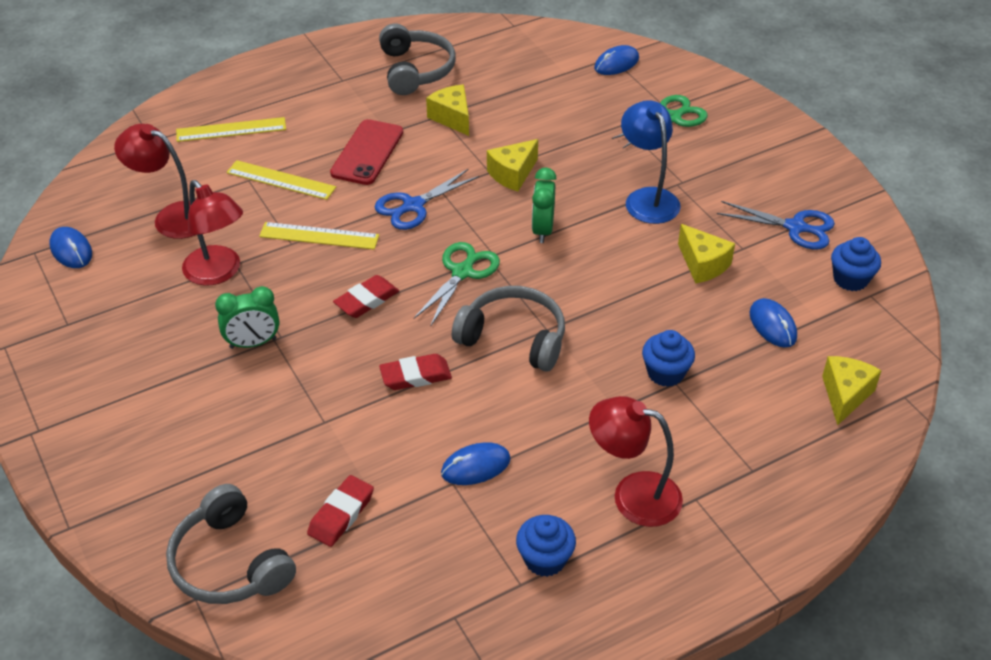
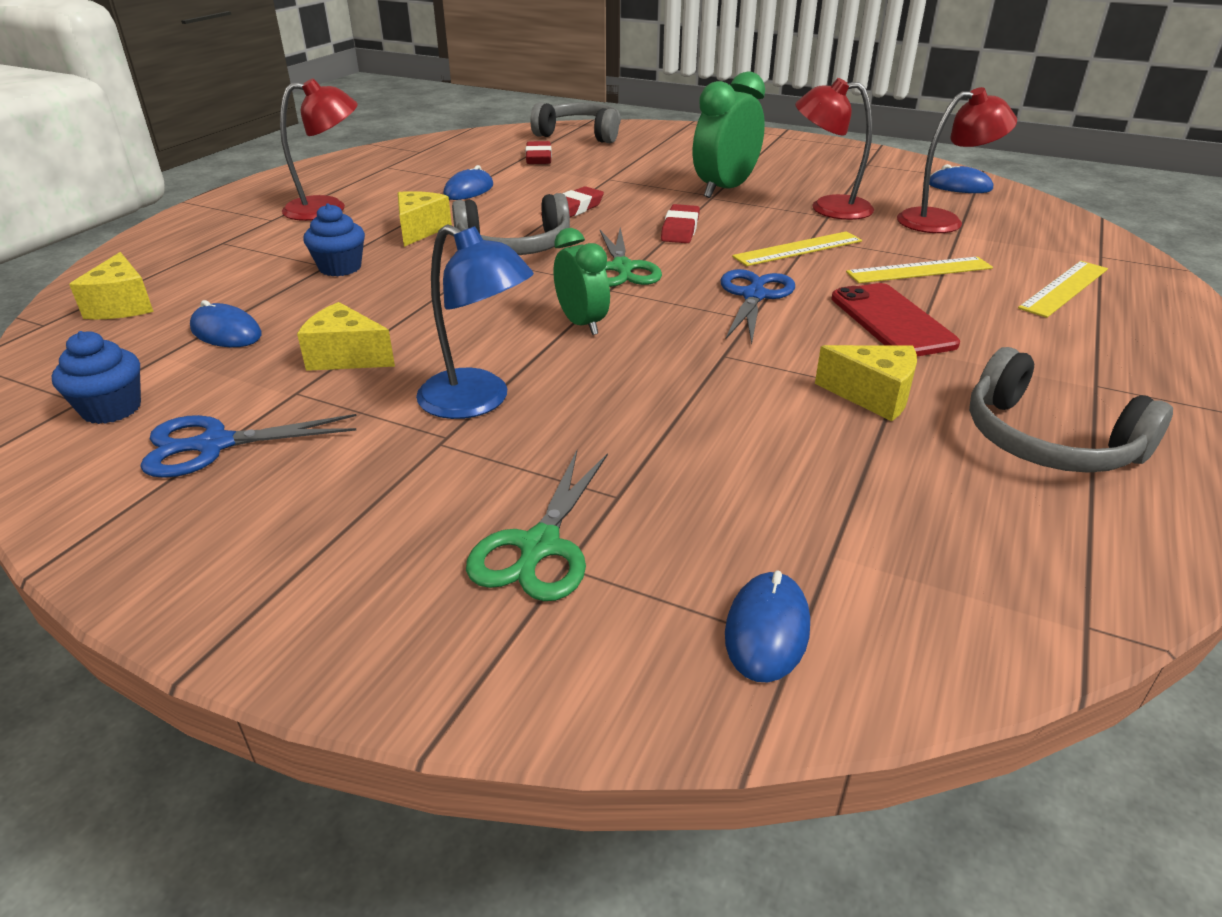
camera: 145 degrees right, 10 degrees down
(253, 343) = (725, 189): green clock -> green clock, size x1.59
(512, 174) = (692, 362): yellow cheese -> yellow cheese (420, 230)
(545, 559) = (377, 176): blue cupcake -> none

